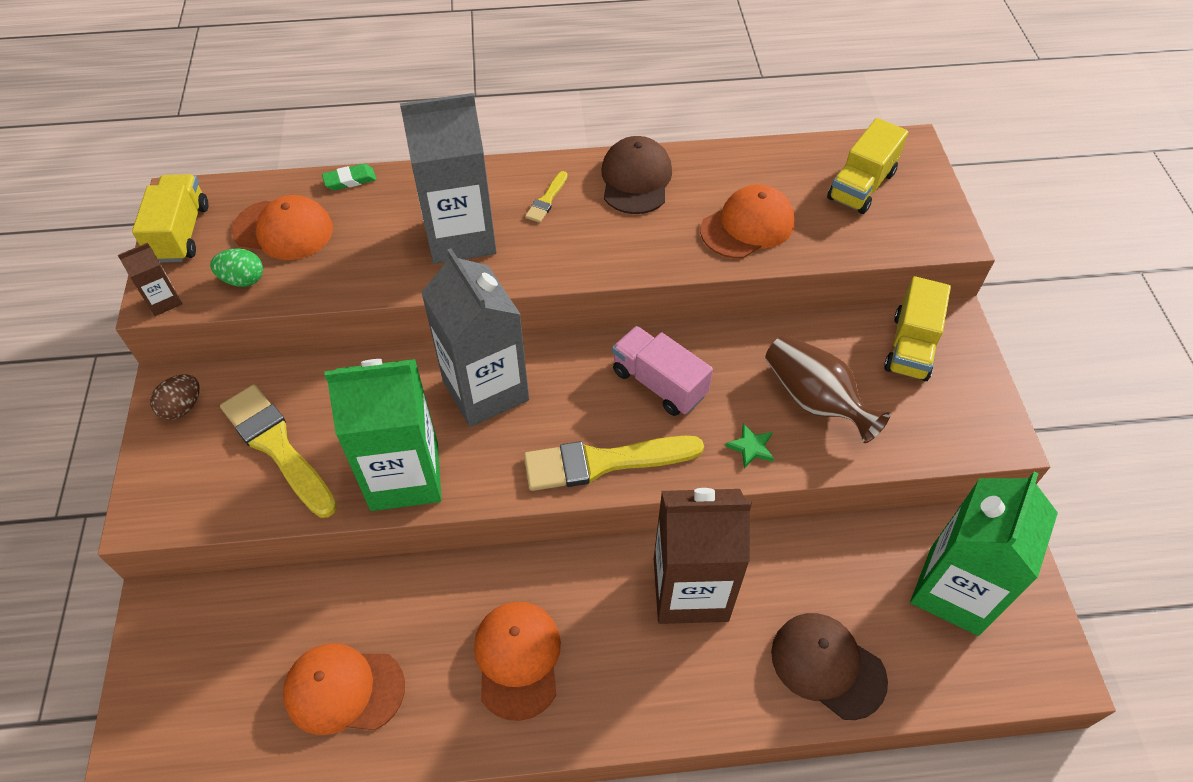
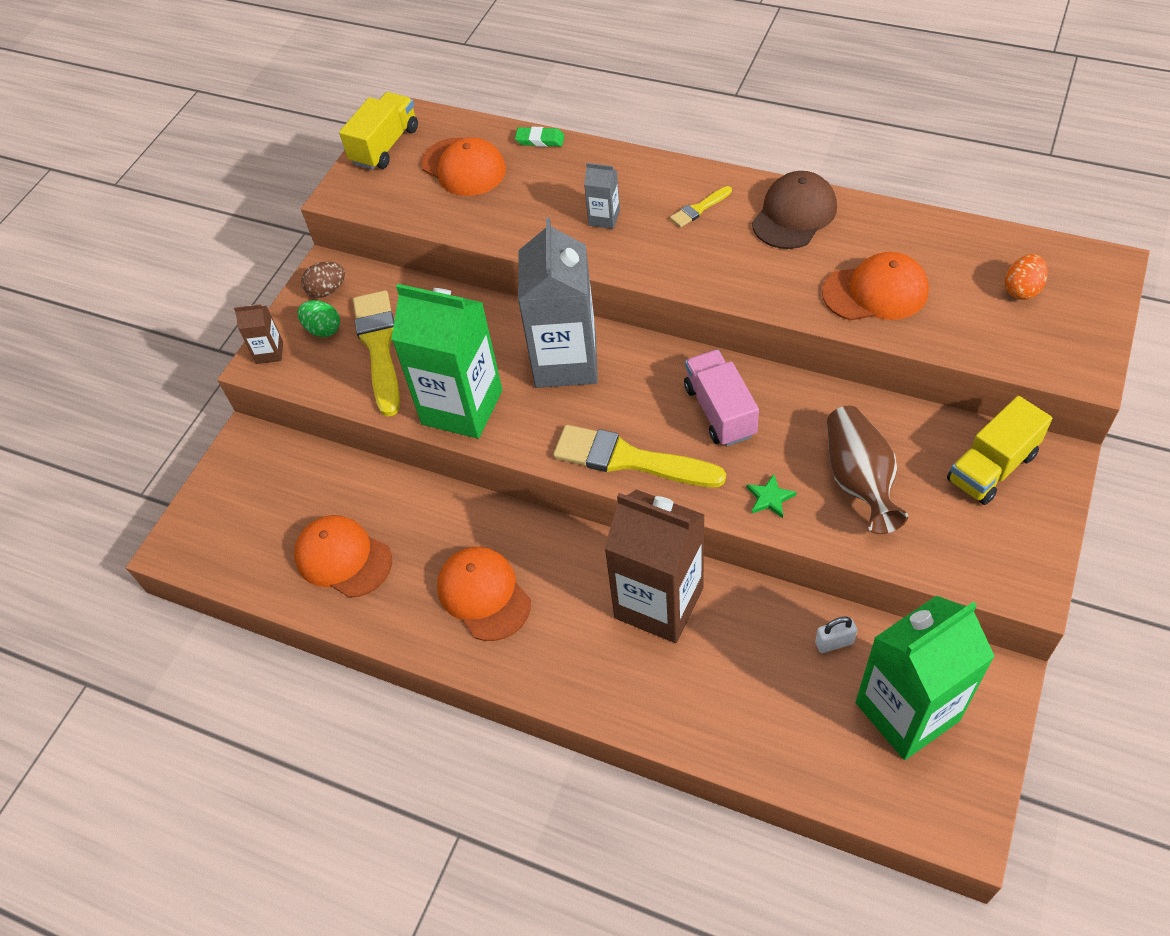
camera: 35 degrees right, 0 degrees up
(164, 301) = (345, 198): brown carton -> brown carton (269, 352)
(243, 280) = (411, 199): green egg -> green egg (323, 329)
(460, 236) = (604, 218): grey carton -> grey carton, size x0.43
(517, 659) = (484, 594): orange cap -> orange cap turned 60 degrees counterclockwise
(827, 666) = (742, 719): brown cap -> none
(860, 556) = (834, 643): none -> white padlock
(861, 186) = (1022, 290): yellow truck -> orange egg

